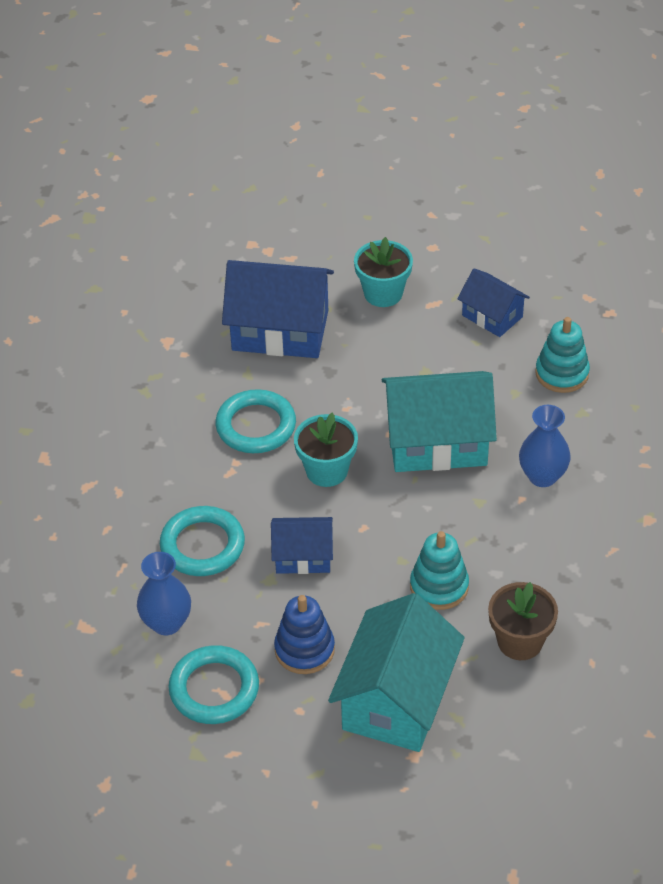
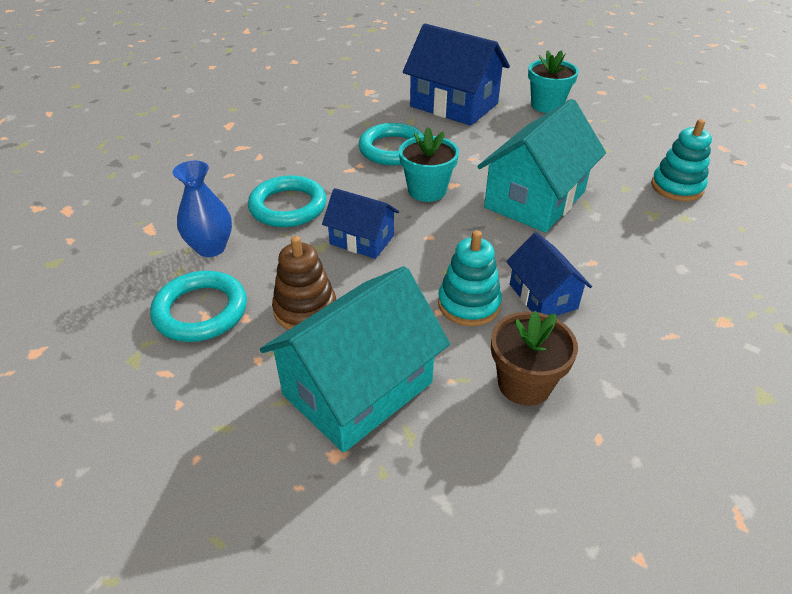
camera: 25 degrees right, 5 degrees down
(304, 650) = (305, 310): blue stacking toy -> brown stacking toy
(437, 442) = (535, 199): turquoise house -> turquoise house turned 75 degrees counterclockwise
(492, 316) = (630, 138): blue house -> blue house (543, 296)
(542, 476) = (622, 252): blue vase -> none

